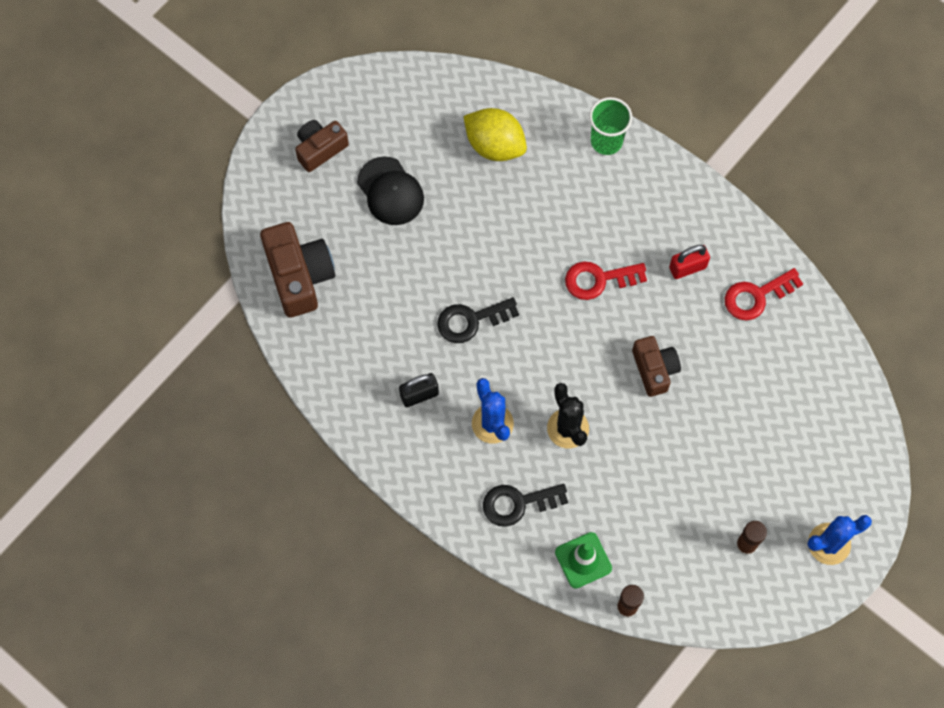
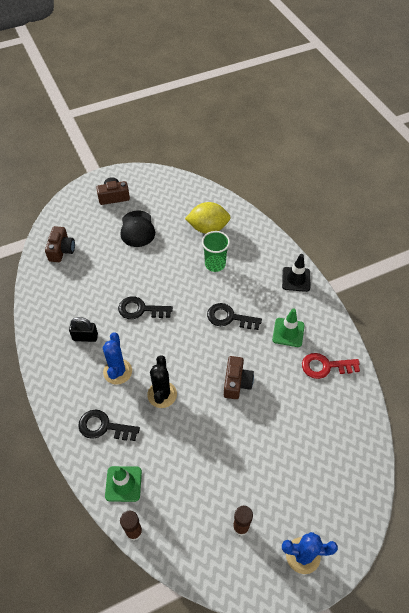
camera: 25 degrees right, 15 degrees down
(299, 276) = (61, 250): brown camera -> brown camera, size x0.63
(495, 145) = (208, 228): yellow lemon -> yellow lemon turned 60 degrees counterclockwise
(598, 279) = (229, 317): red key -> black key
(606, 141) = (273, 249): green cup -> green cup (215, 264)
(661, 179) = (296, 279): none -> black traffic cone
(687, 267) = (288, 332): red padlock -> green traffic cone

